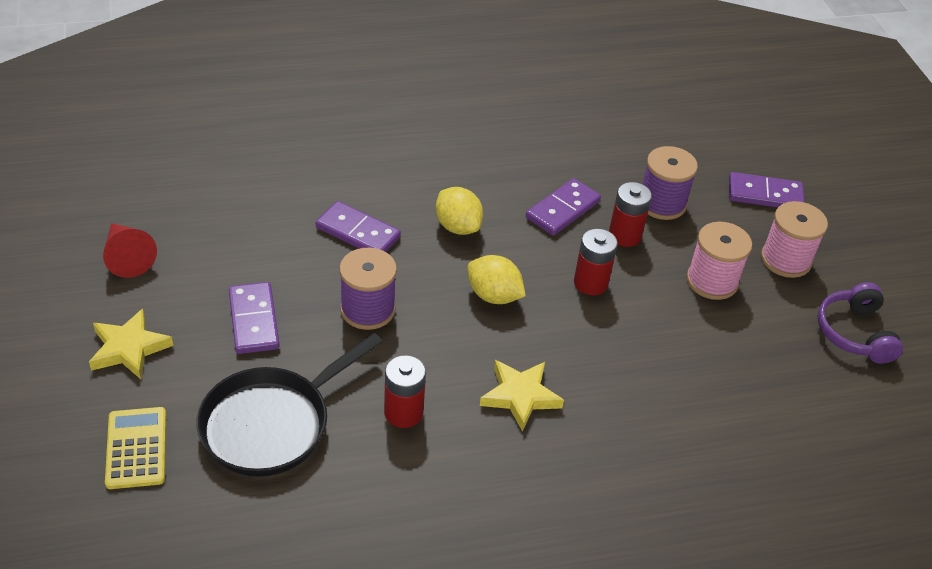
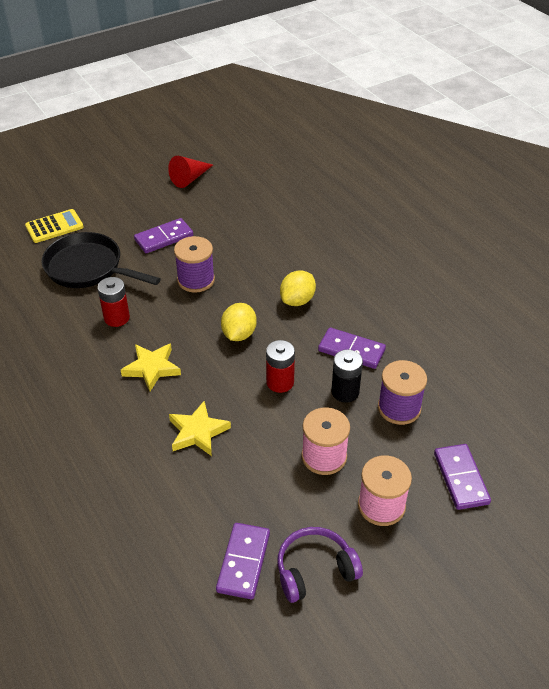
camera: 75 degrees right, 0 degrees up
(129, 348) = (122, 201): yellow star -> yellow star (198, 432)
(358, 232) = (263, 257): purple domino -> purple domino (243, 562)
(624, 235) = (345, 392): red battery -> black battery

